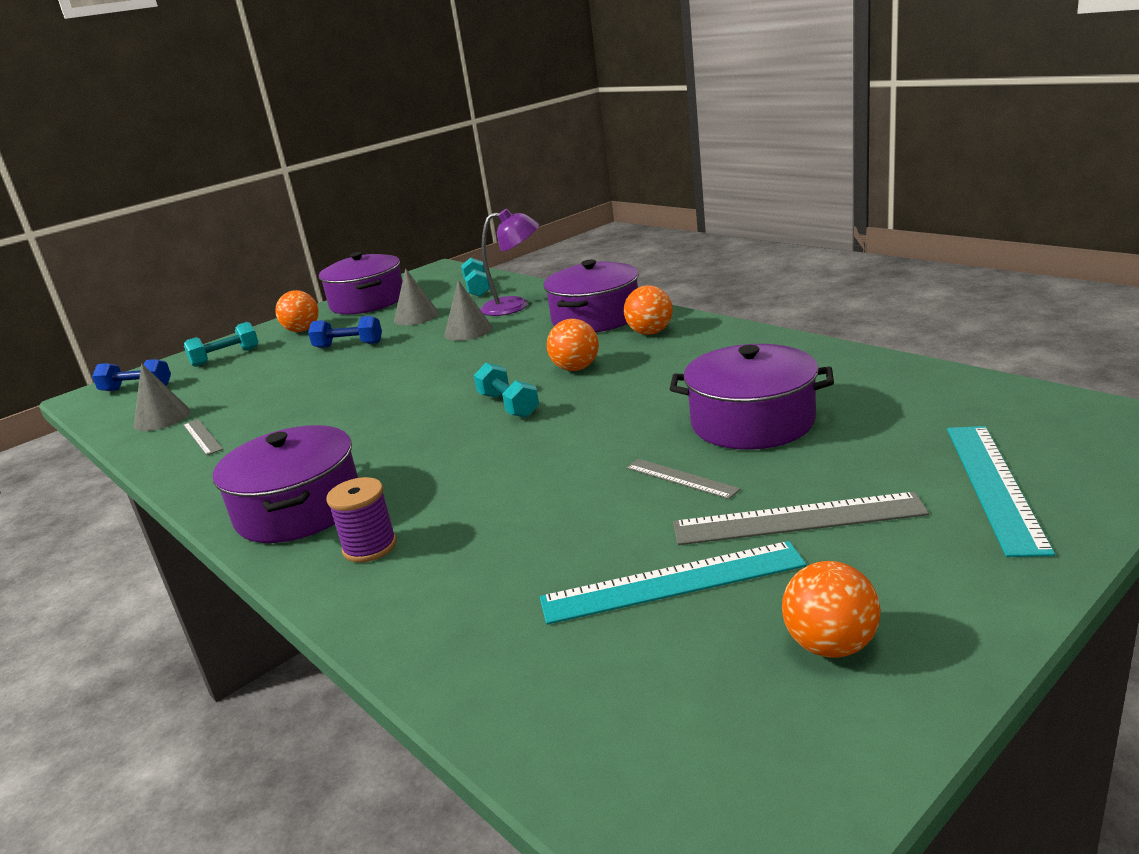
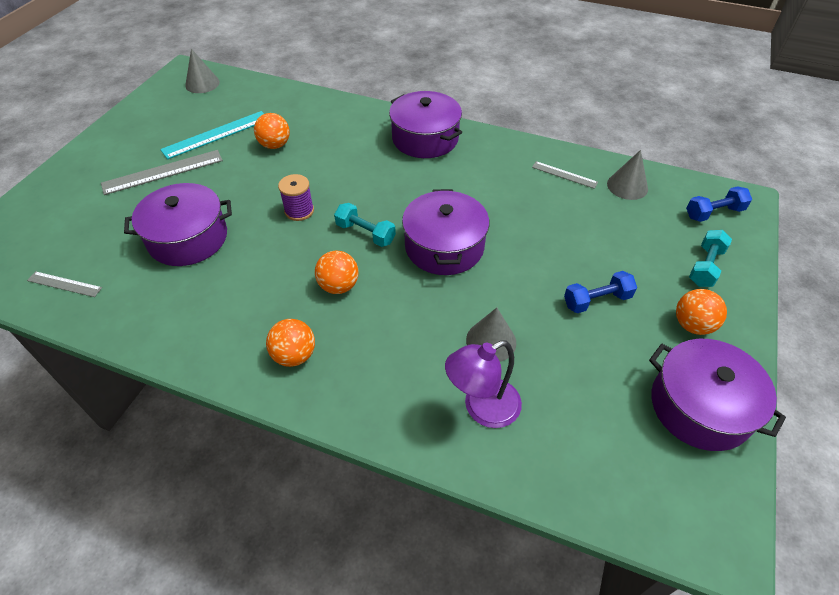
camera: 150 degrees right, 25 degrees up
(370, 547) = (364, 127): purple spool -> purple spool (299, 211)
(416, 316) = (585, 369): grey cone -> grey cone (202, 83)
(477, 289) = (577, 461): turquoise dumbbell -> none
(596, 318) = (365, 384): purple pot -> purple pot (444, 246)
(681, 478) = (224, 187): grey ruler -> grey ruler (64, 284)
(830, 645) = (154, 123): orange ball -> orange ball (275, 145)
(994, 485) = (62, 206): turquoise ruler -> none

